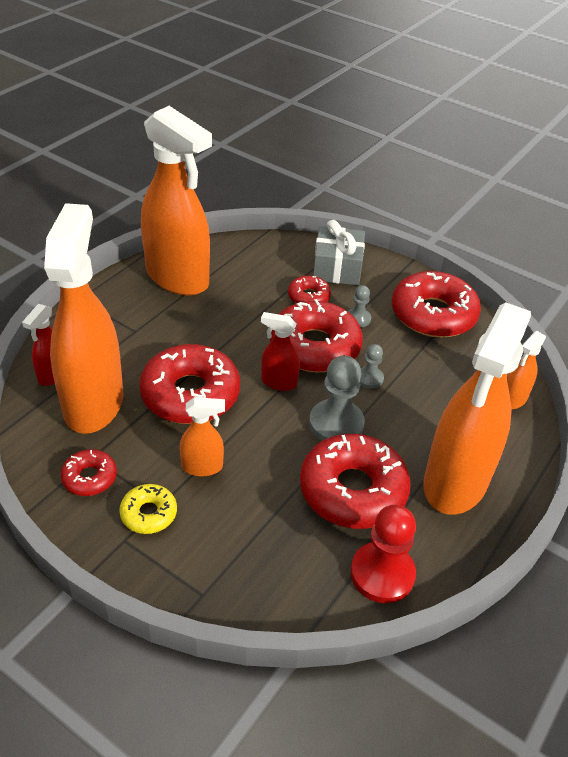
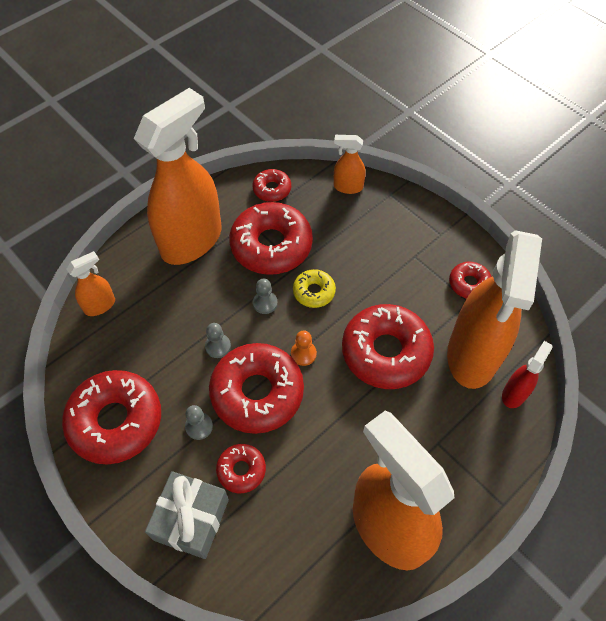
camera: 165 degrees left, 15 degrees up
(149, 514) = (423, 250): yellow donut -> yellow donut (314, 292)
(202, 467) = (381, 280): orange spray bottle -> orange spray bottle (348, 187)
(278, 382) = (303, 354): red spray bottle -> orange pawn
(336, 424) = (265, 303): grey pawn -> grey pawn, size x0.53
(382, 574) = (272, 189): red pawn -> red donut

